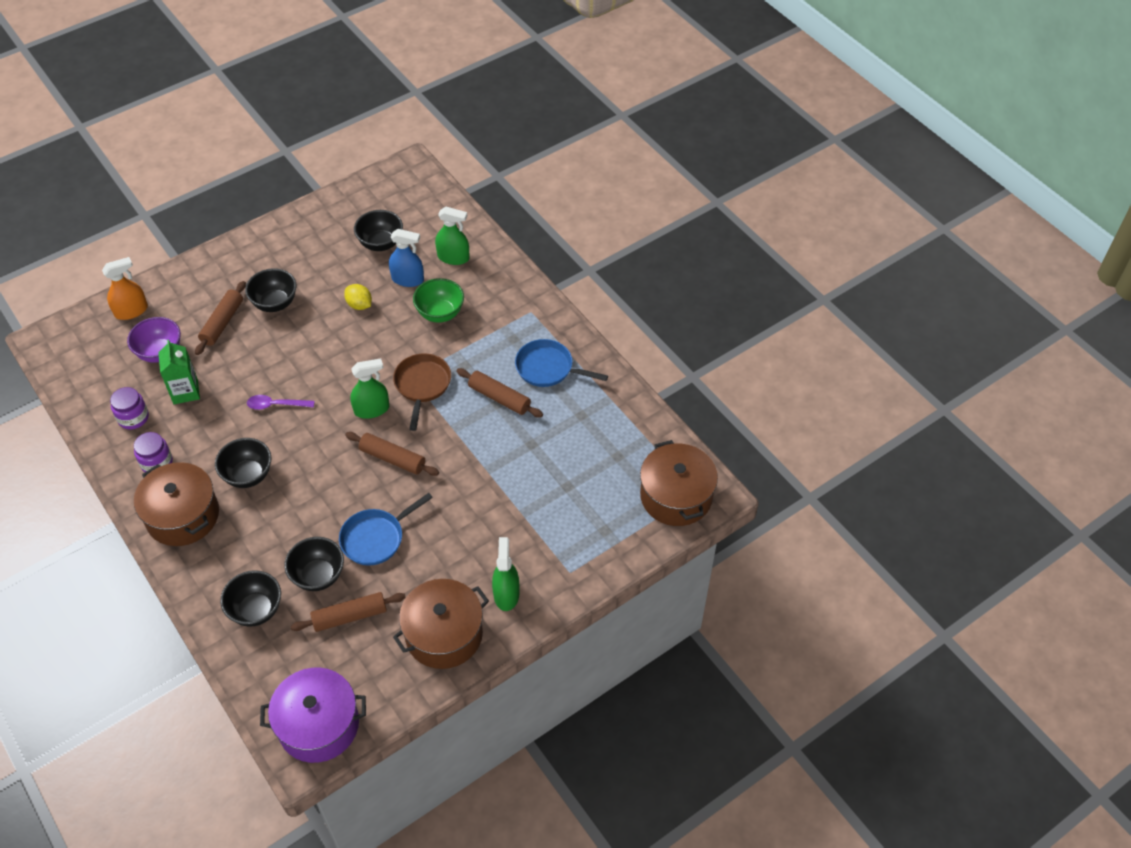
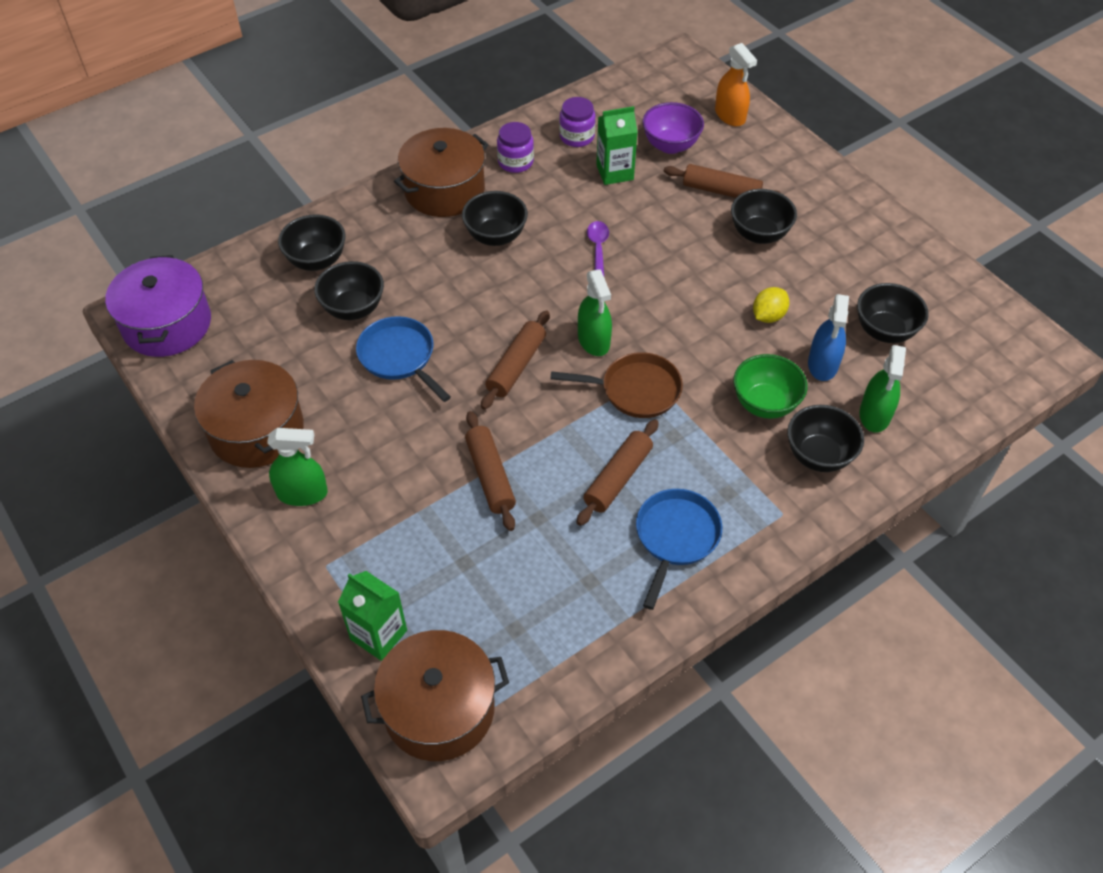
camera: 90 degrees right, 0 degrees up
(350, 616) = (296, 340): brown rolling pin -> brown rolling pin (490, 476)
(485, 289) = (818, 455): none -> black bowl
(624, 534) = (378, 635): none -> green carton

